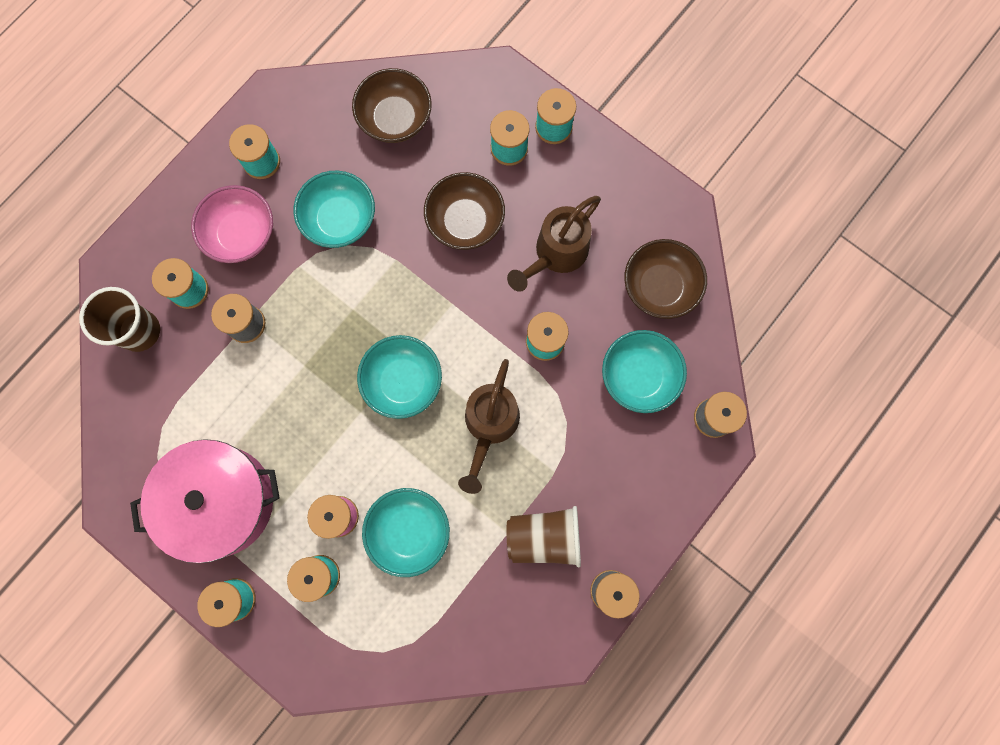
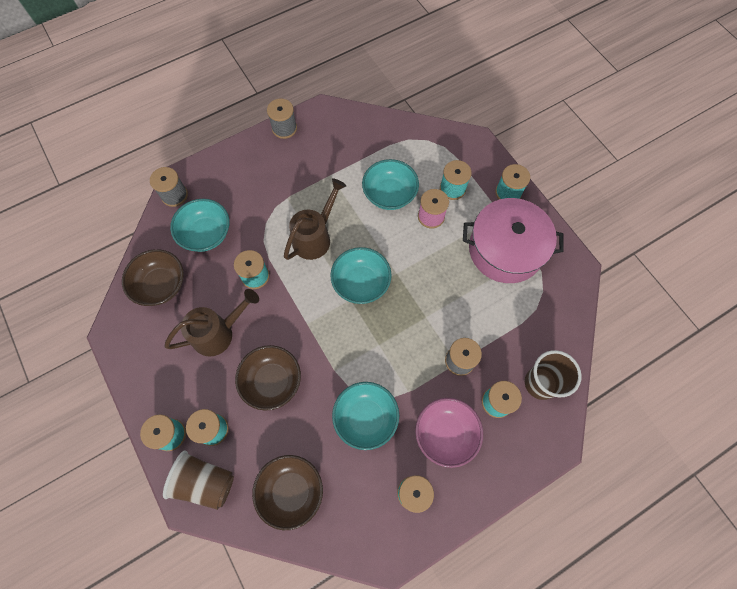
camera: 160 degrees left, 10 degrees down
(544, 537) = (309, 166): brown cup -> brown cup (205, 482)

